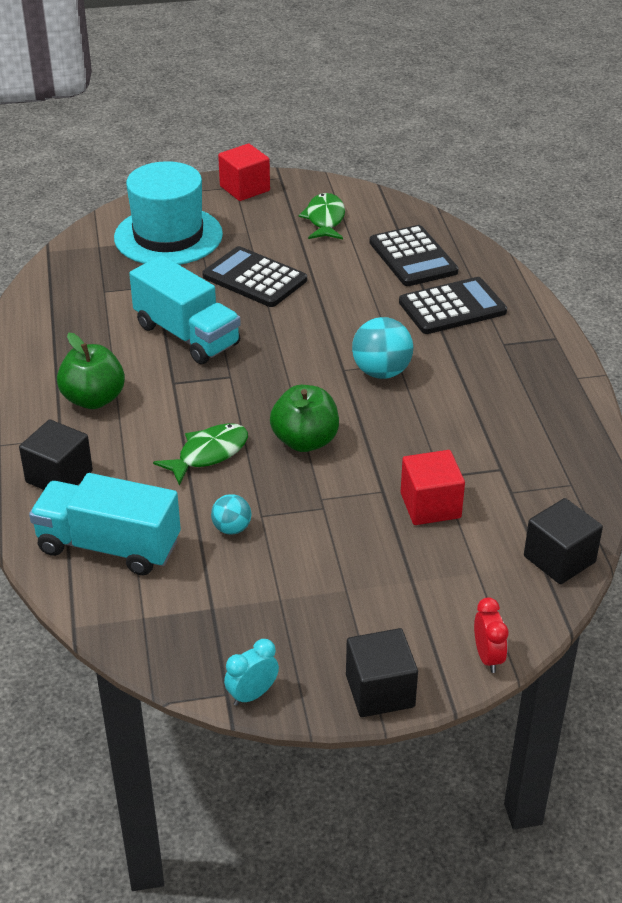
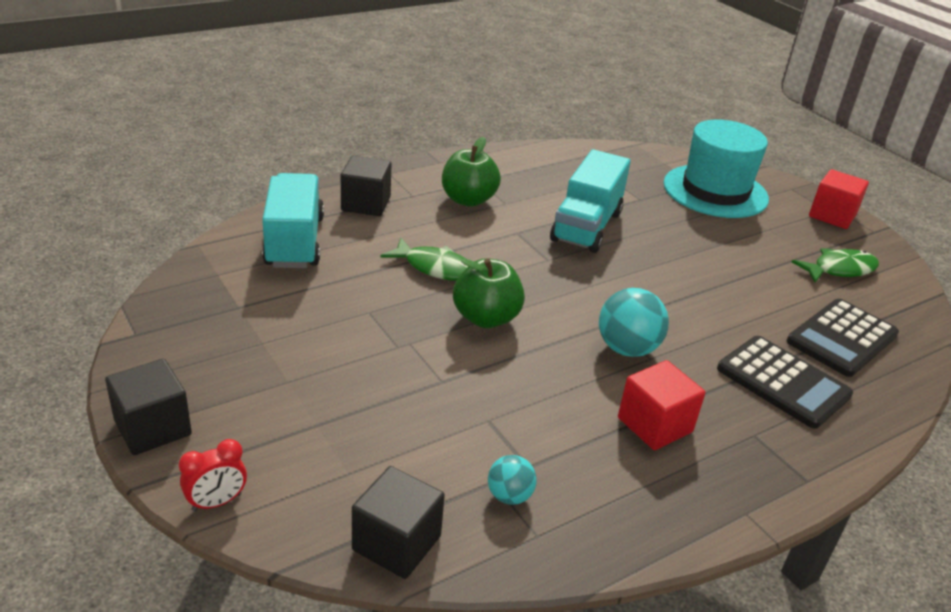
camera: 65 degrees right, 5 degrees down
(232, 528) = (343, 298): turquoise ball -> turquoise ball (509, 496)
(252, 694) = (136, 348): turquoise clock -> none
(254, 278) = (701, 246): black calculator -> none
(430, 505) = (437, 419): red cube -> red cube (655, 425)

